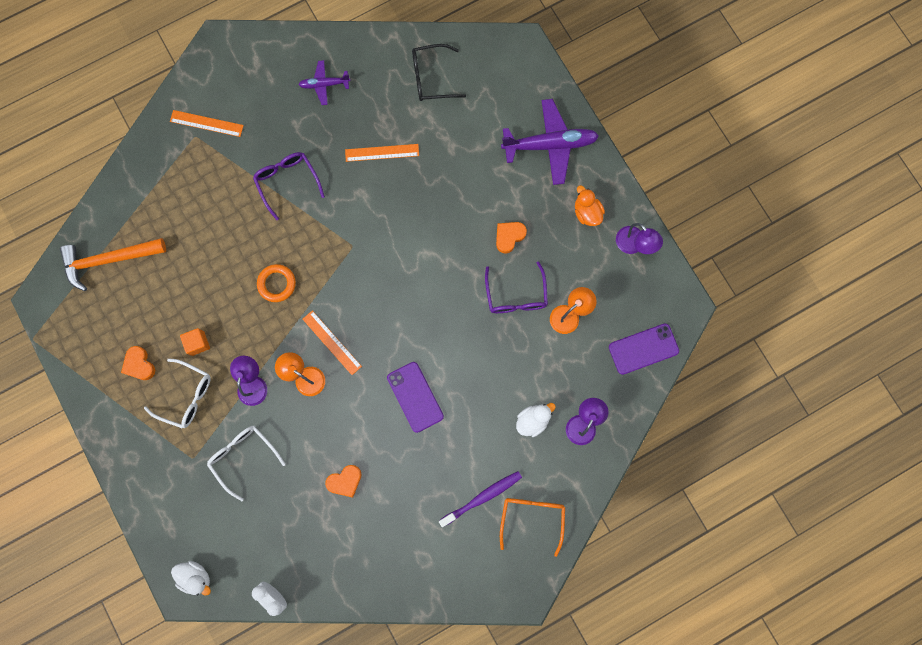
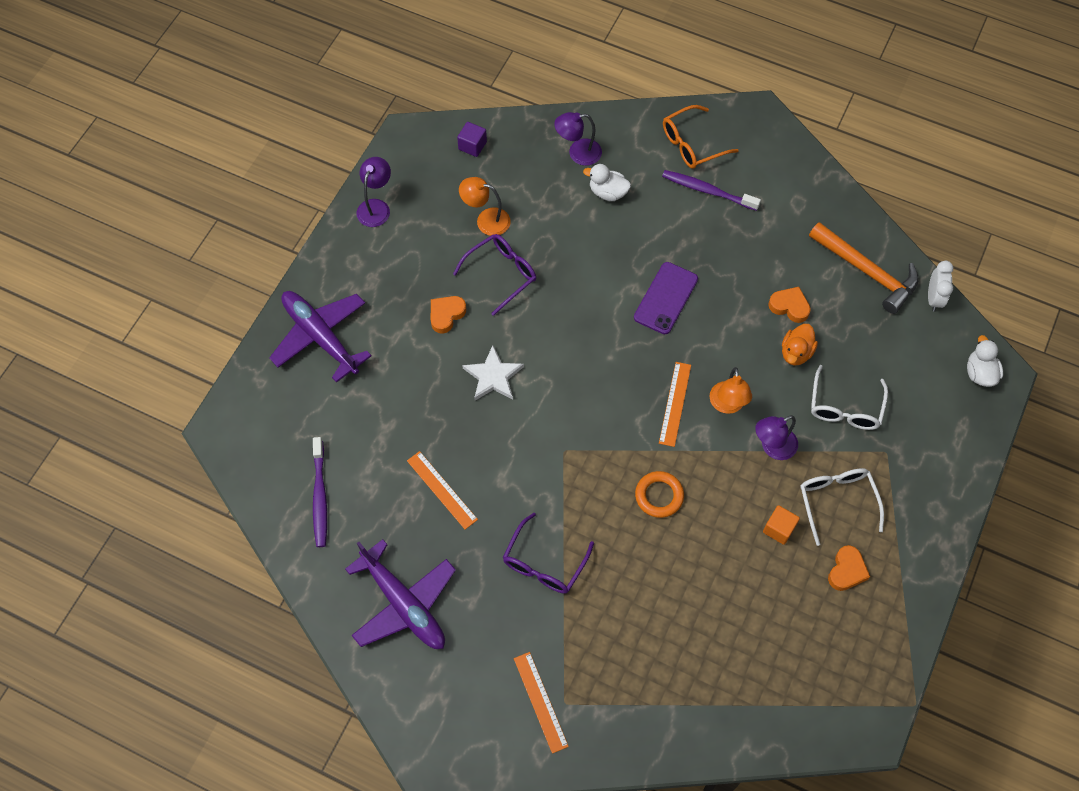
camera: 125 degrees left, 15 degrees down
(109, 260) = (771, 689): orange hammer -> orange hammer (867, 271)
(324, 85) = (404, 604): purple plane -> purple plane, size x1.86
(431, 78) = (320, 496): black glasses -> purple toothbrush
(439, 237) = (493, 376): none -> white star
(509, 237) = (446, 315): orange heart -> orange heart turned 120 degrees clockwise
(587, 213) = (371, 263): orange duck -> orange duck (796, 352)
(643, 349) = (472, 145): purple phone -> purple cube

